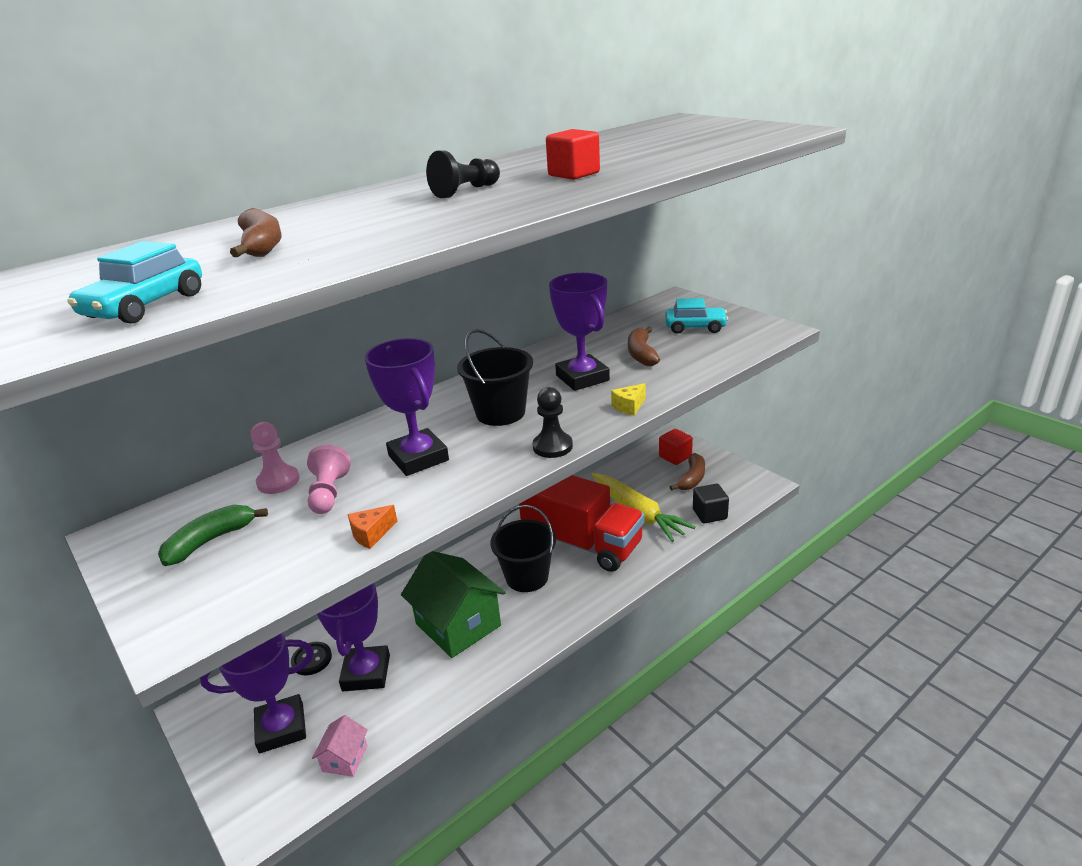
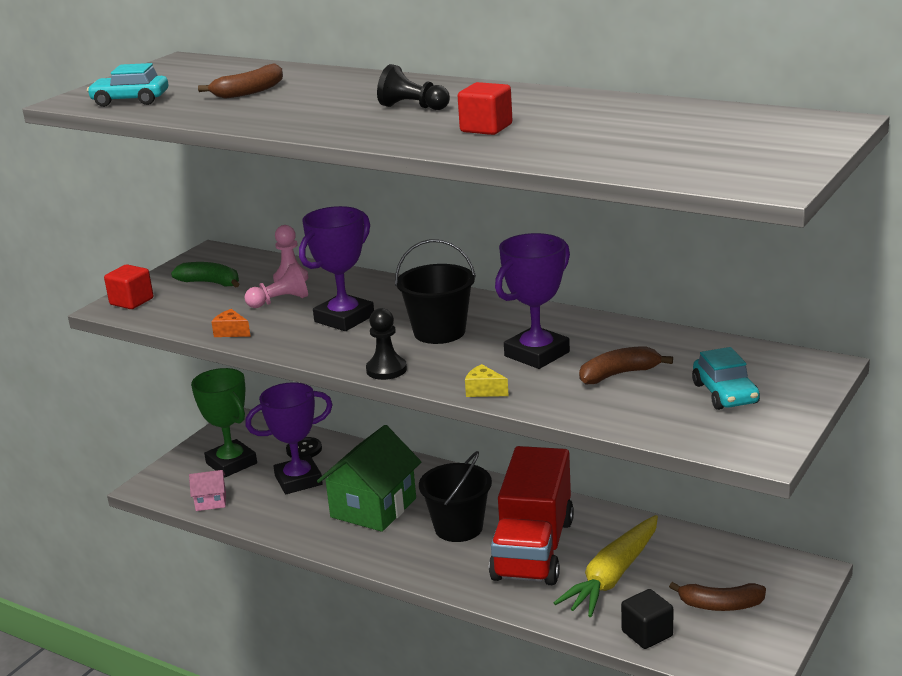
camera: 70 degrees right, 5 degrees down
(281, 728) = (231, 463): purple trophy -> green trophy
(675, 457) = (765, 581): red cube -> red cube (131, 301)

